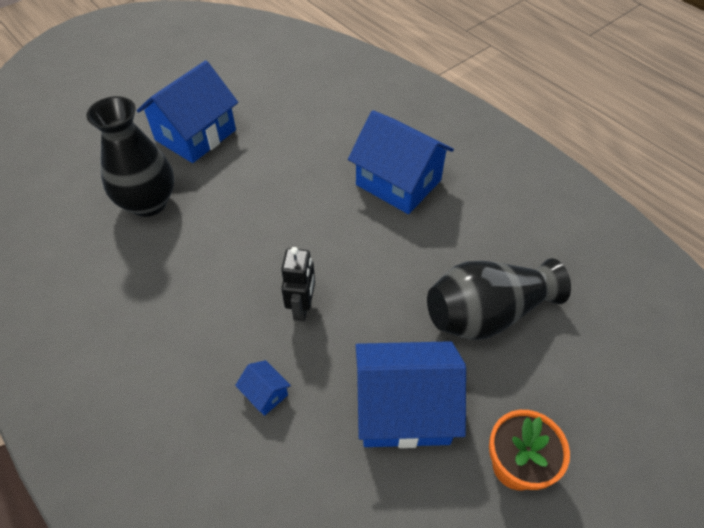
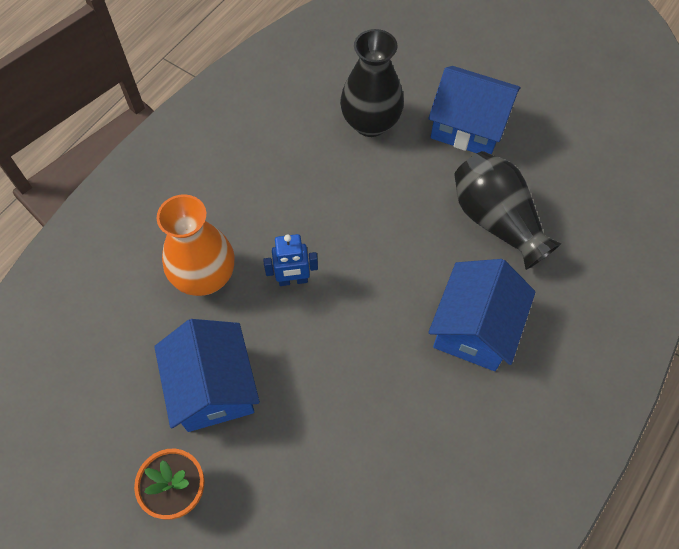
camera: 75 degrees right, 10 degrees up
(265, 394) = (205, 277): blue house -> orange vase
(302, 308) = (293, 280): black robot -> blue robot
(486, 314) = (329, 445): black vase -> black vase (496, 220)

